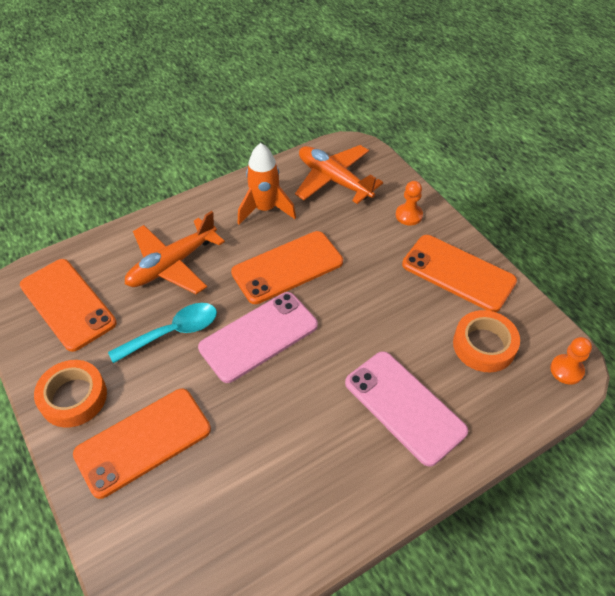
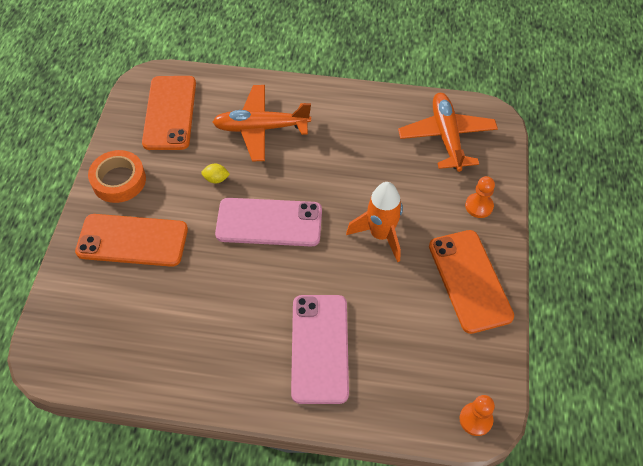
camera: 40 degrees right, 5 degrees up
(173, 332) = (216, 179): turquoise spoon -> yellow lemon
(265, 209) = (367, 127): orange rocket -> orange rocket (380, 235)
(287, 267) = (339, 185): orange phone -> none
(484, 345) = (428, 350): orange tape -> none

